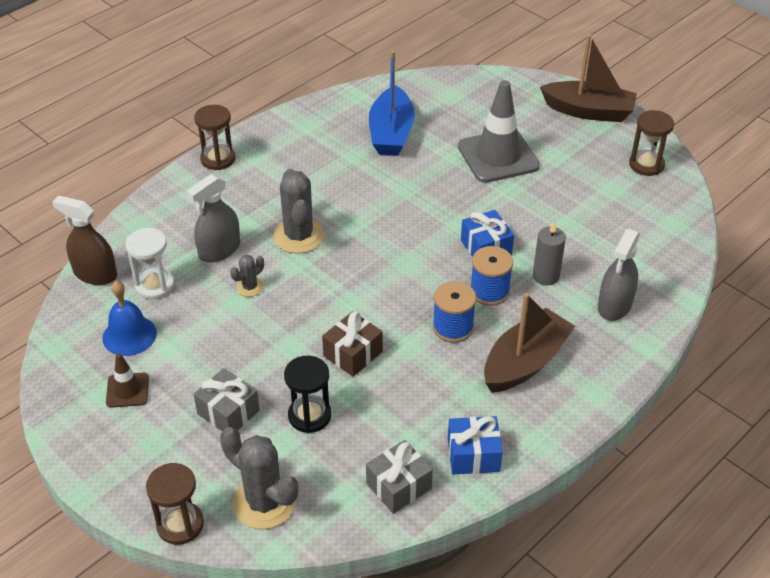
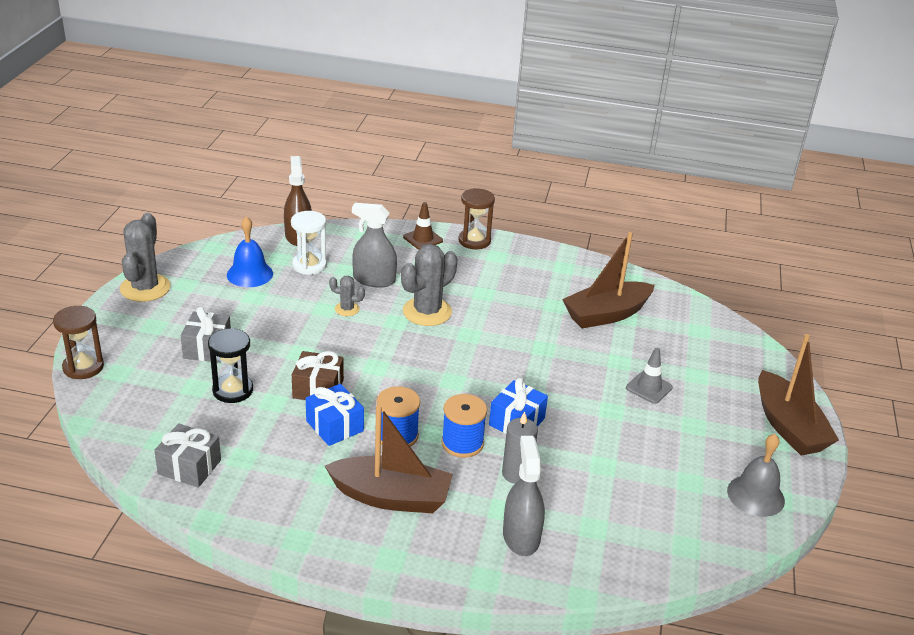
camera: 55 degrees right, 10 degrees down
(127, 390) = (195, 294): brown traffic cone -> brown traffic cone (423, 239)
(264, 502) = (128, 400): grey cactus -> grey cactus (145, 288)
(391, 133) = (606, 314): blue boat -> brown boat
(473, 455) = (253, 500): blue gift -> blue gift (334, 426)
(498, 156) = (649, 388): grey traffic cone -> grey traffic cone, size x0.50
(614, 305) = (521, 536): grey spray bottle -> grey spray bottle turned 90 degrees clockwise
(646, 165) = (755, 495): brown hourglass -> grey bell

